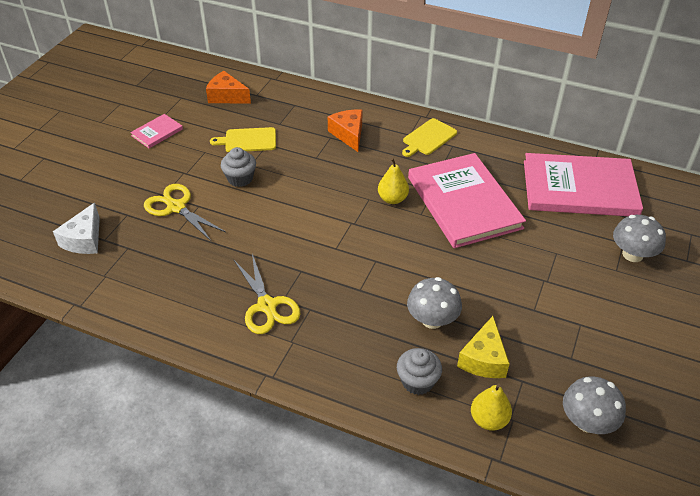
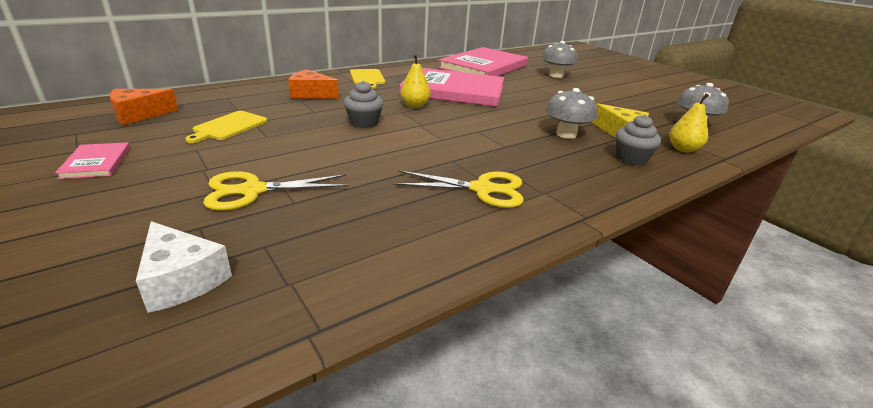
camera: 60 degrees left, 15 degrees down
(240, 179) = (276, 146): grey cupcake -> grey cupcake (364, 123)

